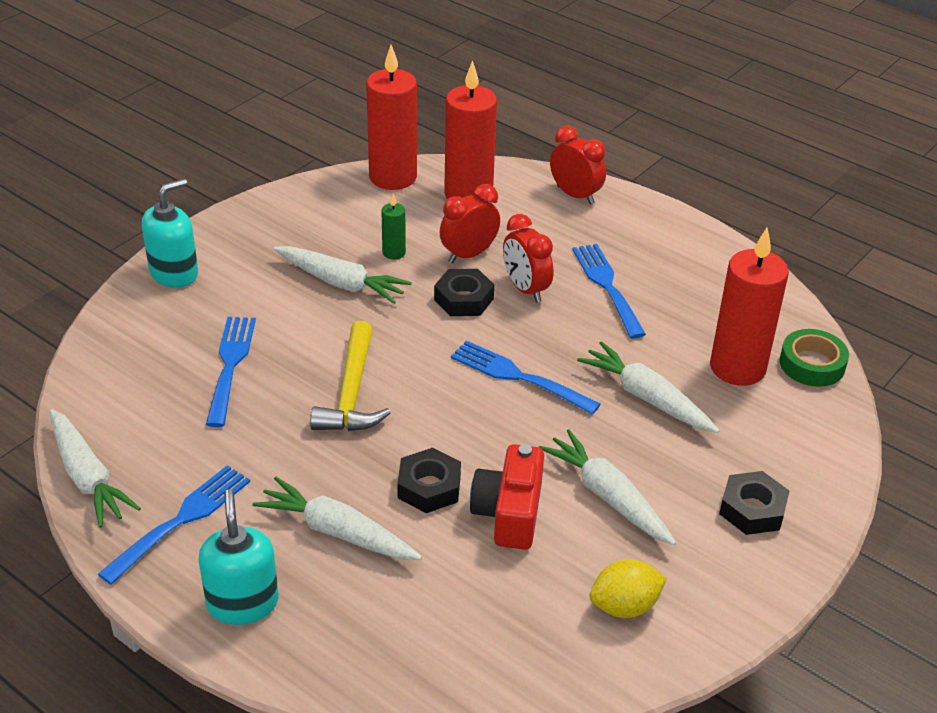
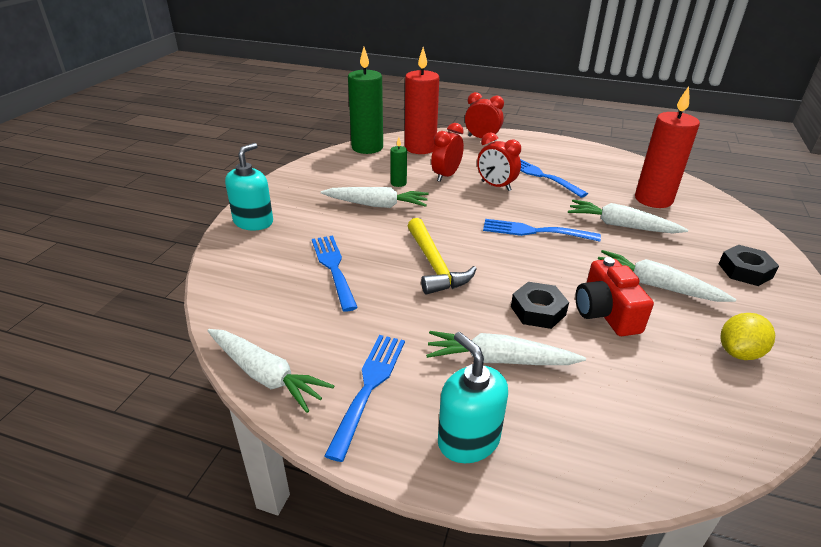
camera: 20 degrees left, 5 degrees down
(393, 177) = (367, 147): red candle -> green candle
(463, 299) = (463, 198): black nut -> none
(812, 364) = (689, 190): green tape -> none

